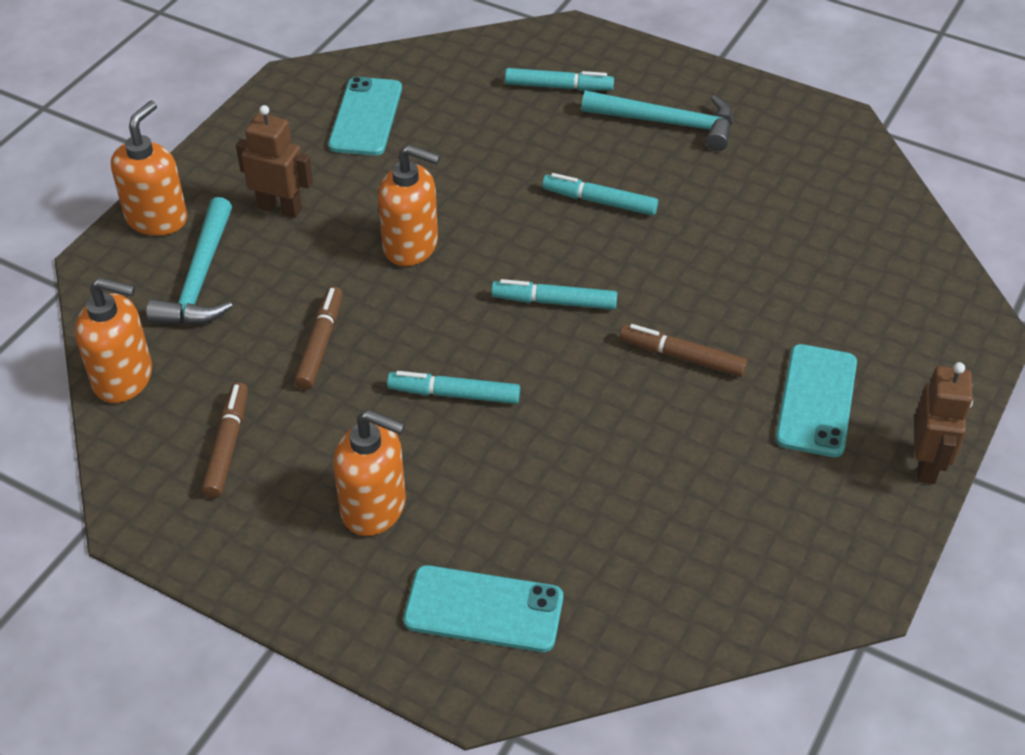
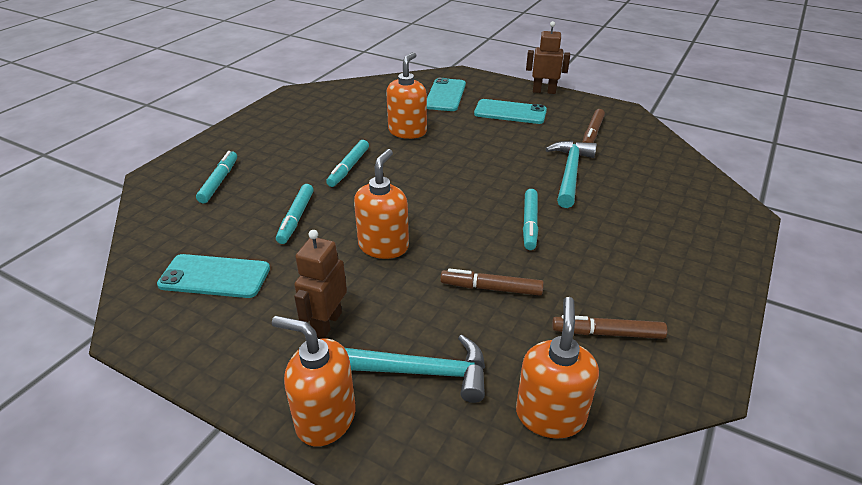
camera: 90 degrees left, 10 degrees down
(374, 507) = (636, 254): orange soap dispenser -> orange soap dispenser (407, 131)
(483, 609) = (691, 211): turquoise phone -> turquoise phone (445, 95)
(554, 302) = (442, 185): turquoise marker -> turquoise marker (296, 218)
(668, 123) = (277, 142): turquoise hammer -> turquoise hammer (570, 173)
(682, 357) = (485, 145): brown marker -> brown marker (592, 133)

